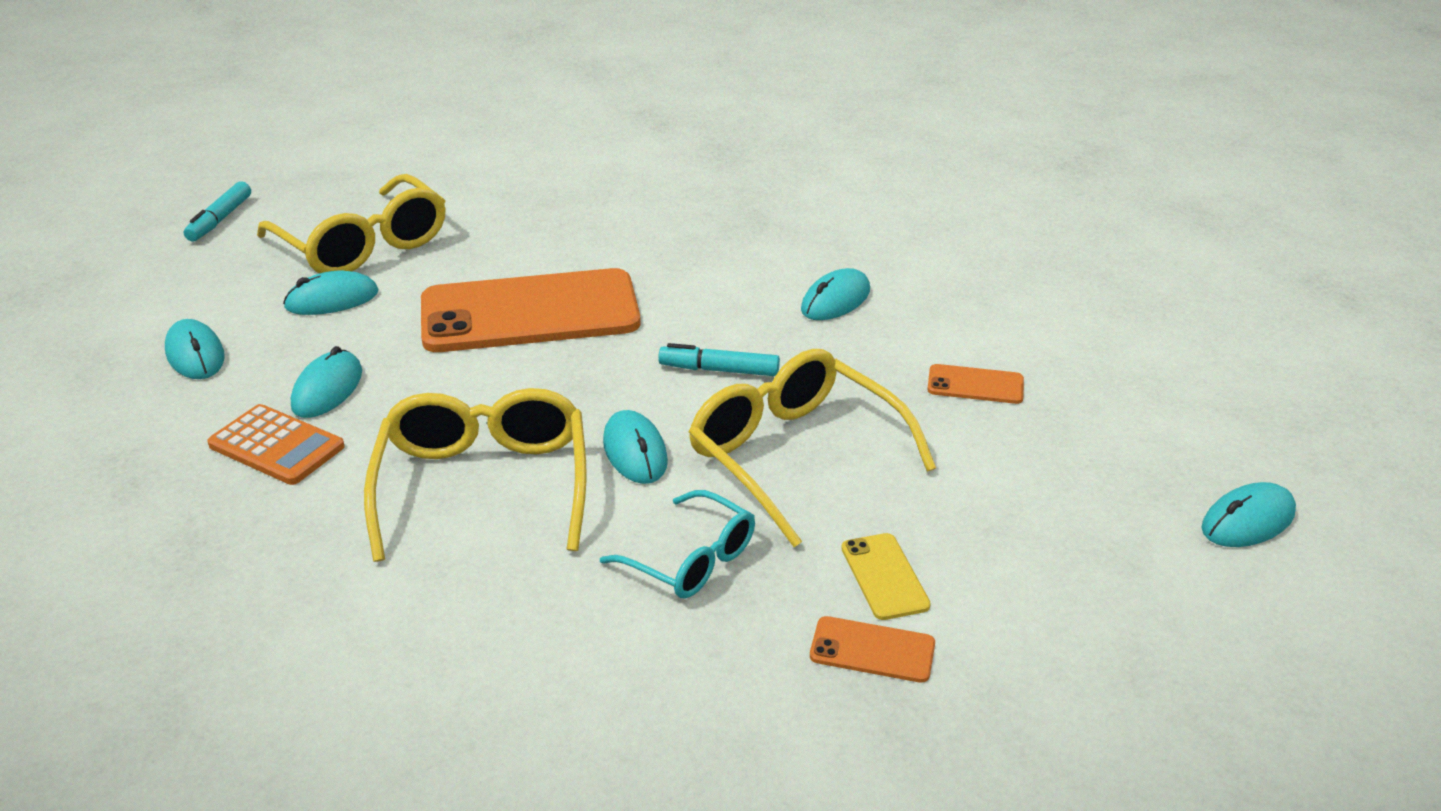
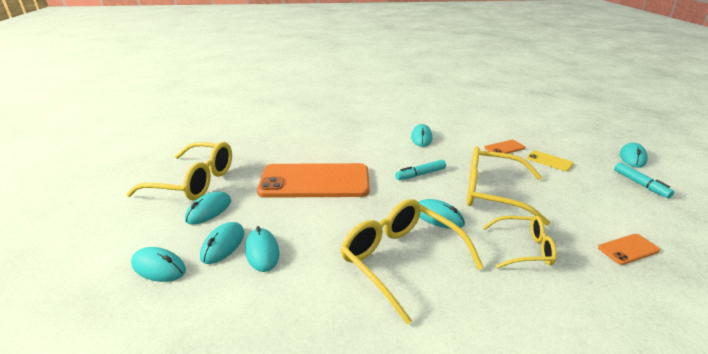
camera: 35 degrees left, 5 degrees down
(220, 220) = (92, 196): turquoise marker -> turquoise marker (640, 184)
(276, 446) = (271, 292): orange calculator -> none
(294, 358) = (223, 245): none -> turquoise mouse
(530, 312) = (315, 181): orange phone -> orange phone turned 45 degrees clockwise
(691, 560) = (524, 248): turquoise glasses -> yellow glasses
(884, 576) = (586, 221): yellow phone -> yellow phone (549, 161)

